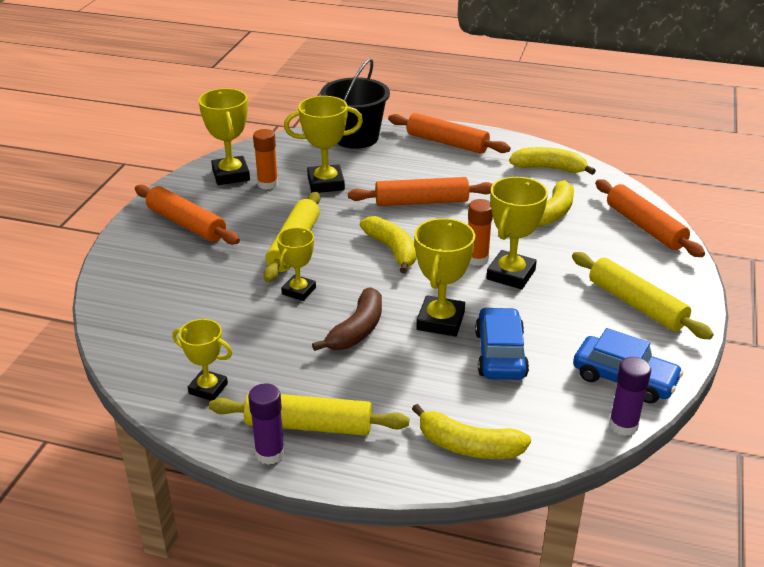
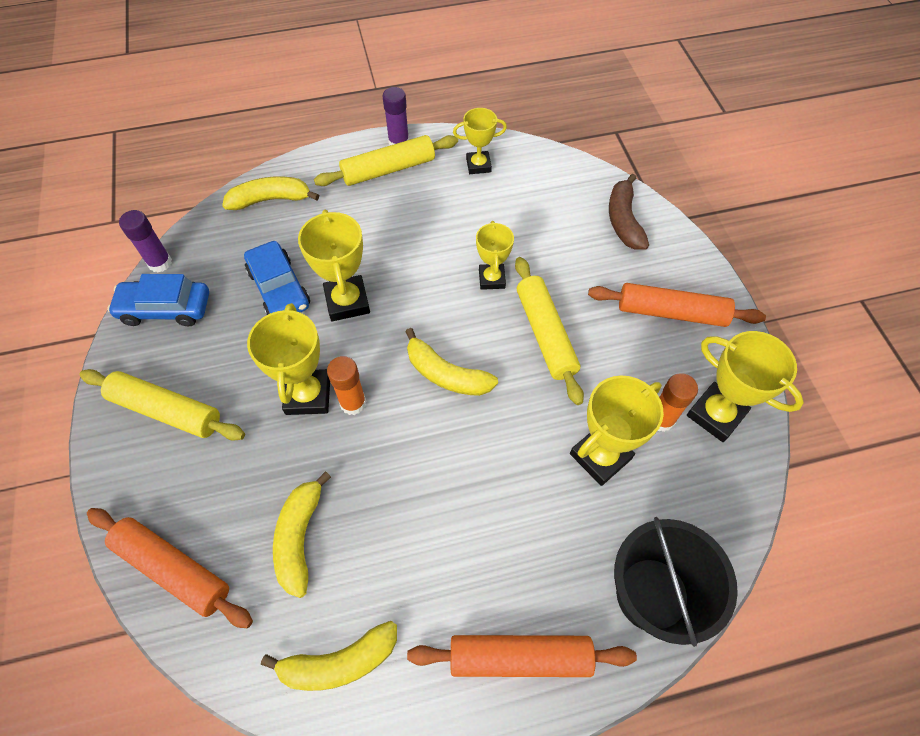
camera: 150 degrees right, 25 degrees up
(357, 330) = (411, 260): brown banana -> brown banana (623, 220)
(421, 202) = (467, 478): orange rolling pin -> none

